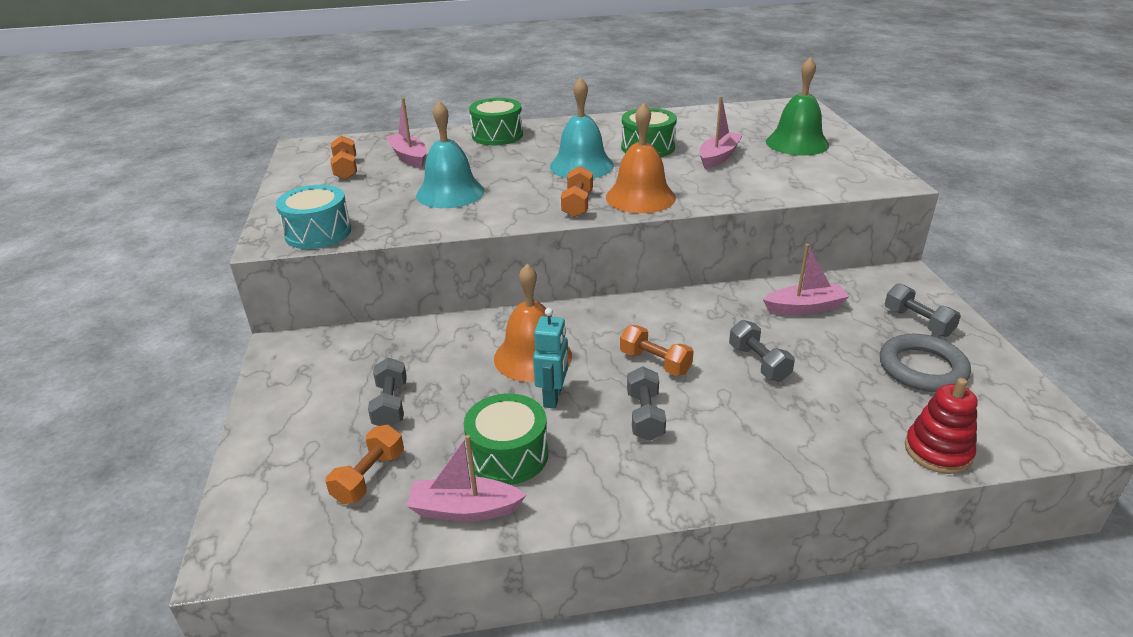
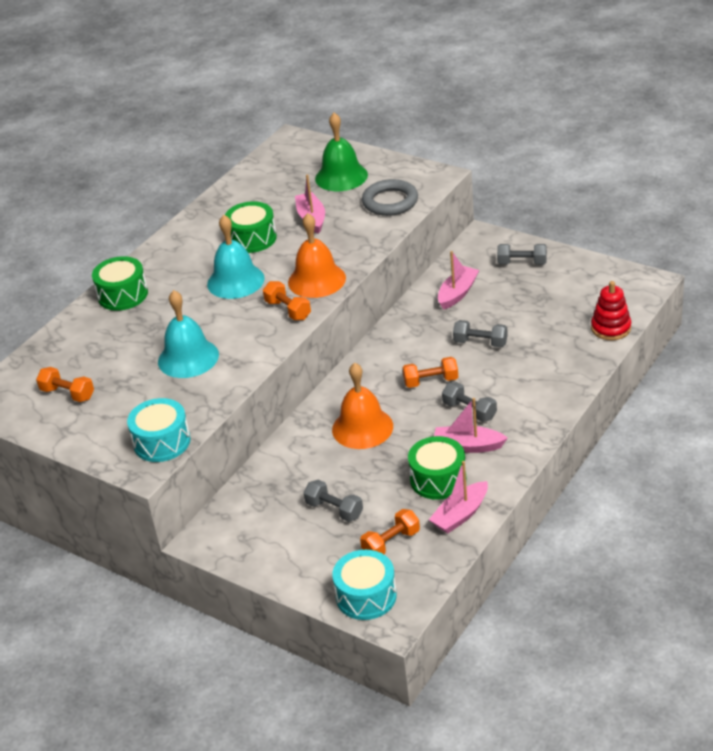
camera: 45 degrees left, 5 degrees up
(263, 507) = (366, 596): none -> turquoise drum
(369, 477) = (391, 543): orange dumbbell -> orange dumbbell turned 75 degrees clockwise
(409, 157) = (94, 354): pink boat -> pink boat (468, 446)
(553, 397) = (411, 438): turquoise robot -> none
(922, 368) = (555, 289): grey ring -> grey ring (390, 202)

